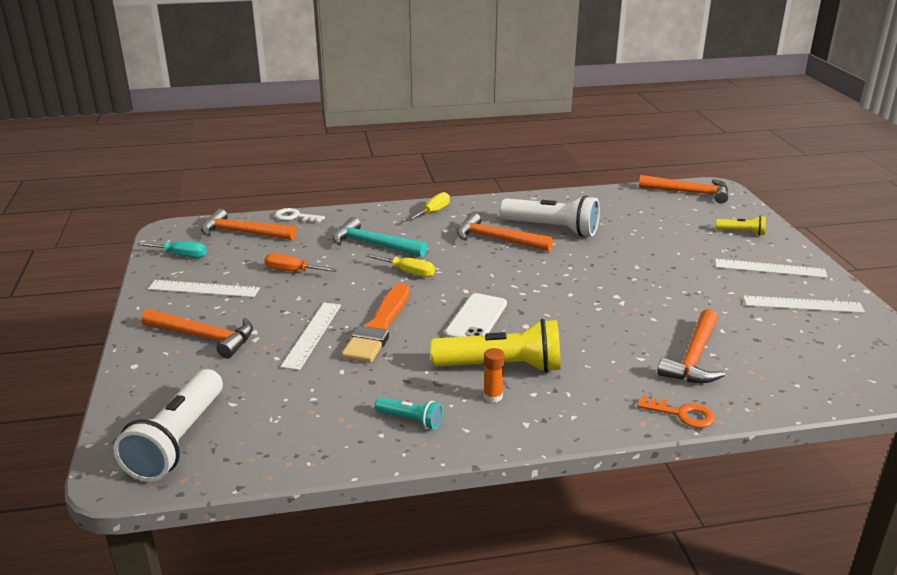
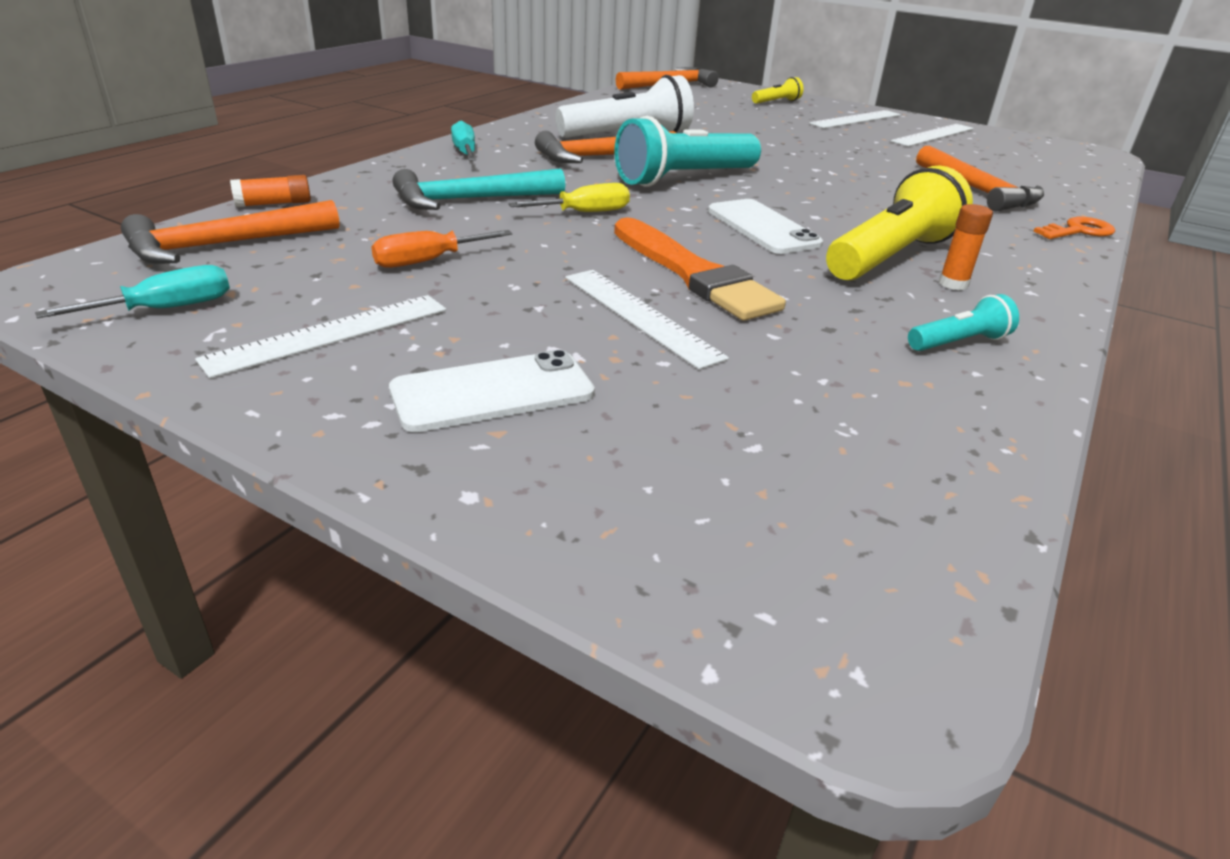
camera: 50 degrees left, 5 degrees up
(177, 440) = (817, 545): white flashlight -> none
(203, 337) = (492, 392): orange hammer -> white phone
(295, 217) = (274, 204): white key -> orange glue stick
(433, 212) = (465, 152): yellow screwdriver -> turquoise screwdriver
(510, 271) = (684, 178): none -> turquoise flashlight

